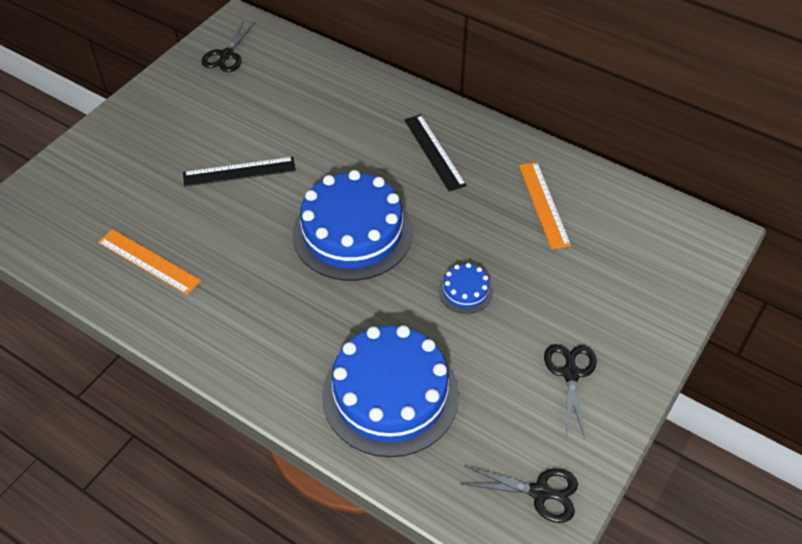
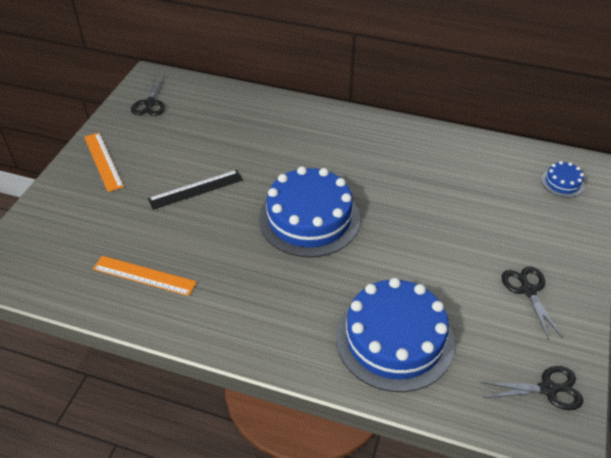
camera: 15 degrees left, 5 degrees down
(434, 152) = (348, 146): black ruler -> none
(465, 291) = (418, 245): blue cake -> blue cake (562, 182)
(544, 204) = (449, 169): orange ruler -> orange ruler (103, 161)

